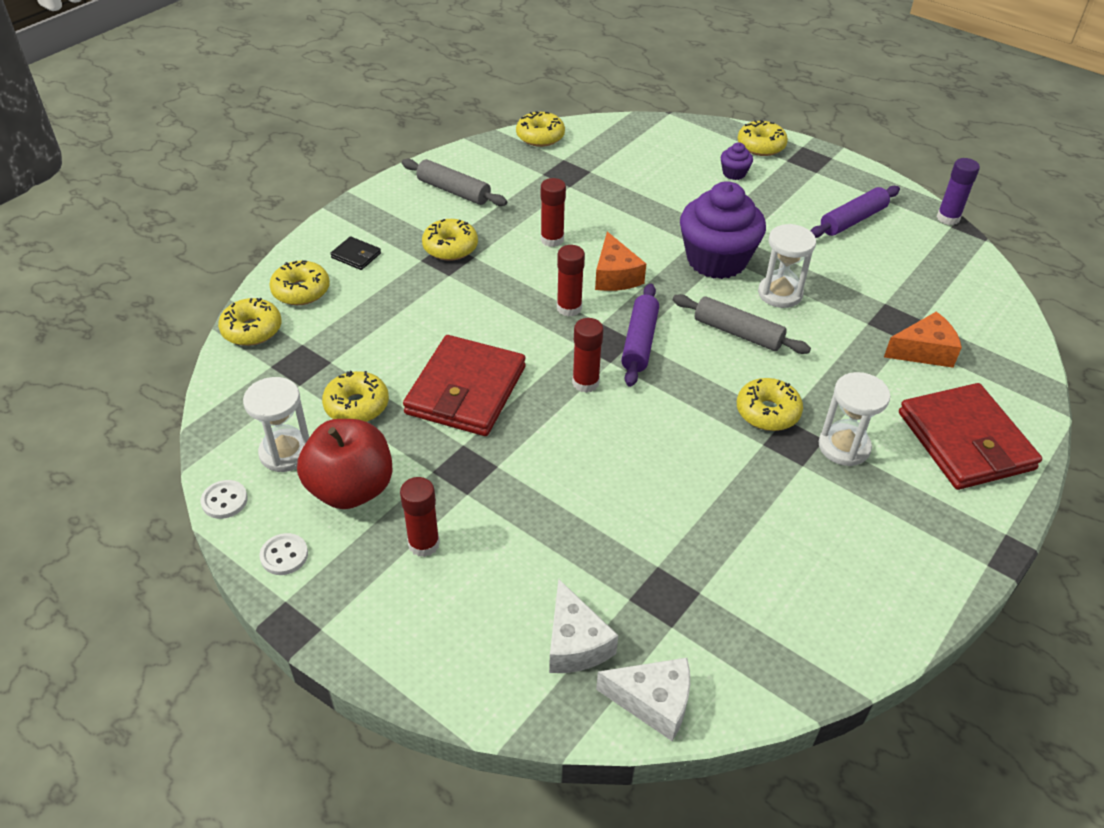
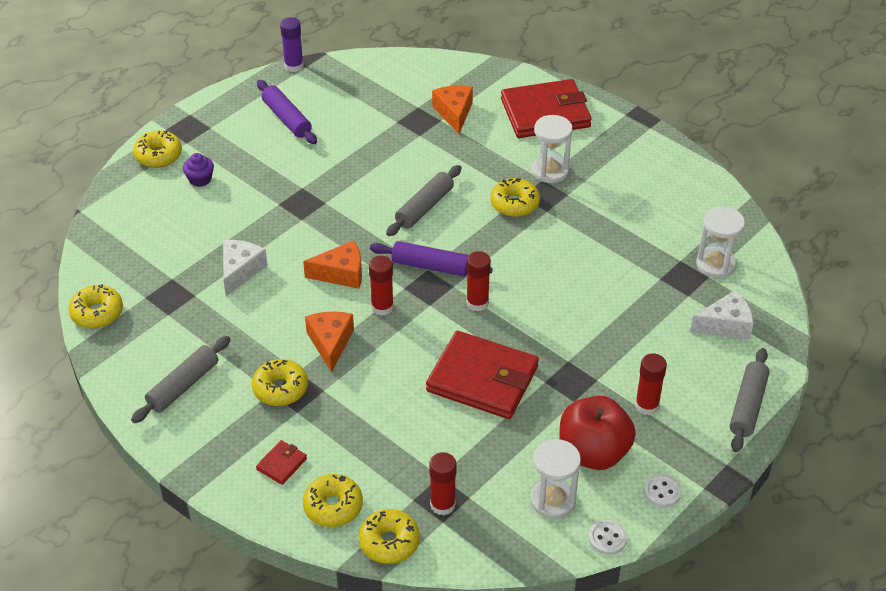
camera: 85 degrees left, 0 degrees up
(356, 255) = (281, 464): black wallet -> red wallet
(357, 405) = (498, 453): yellow donut -> none
(421, 661) = (748, 406): none -> grey rolling pin
(513, 275) = (330, 343): none -> orange cheese
(552, 239) = (280, 313): red glue stick -> red glue stick (442, 505)
(653, 702) = (765, 291): white cheese -> white cheese (240, 271)
(716, 260) = (329, 207): purple cupcake -> none
(780, 294) = (379, 176): white hourglass -> white hourglass (715, 264)

